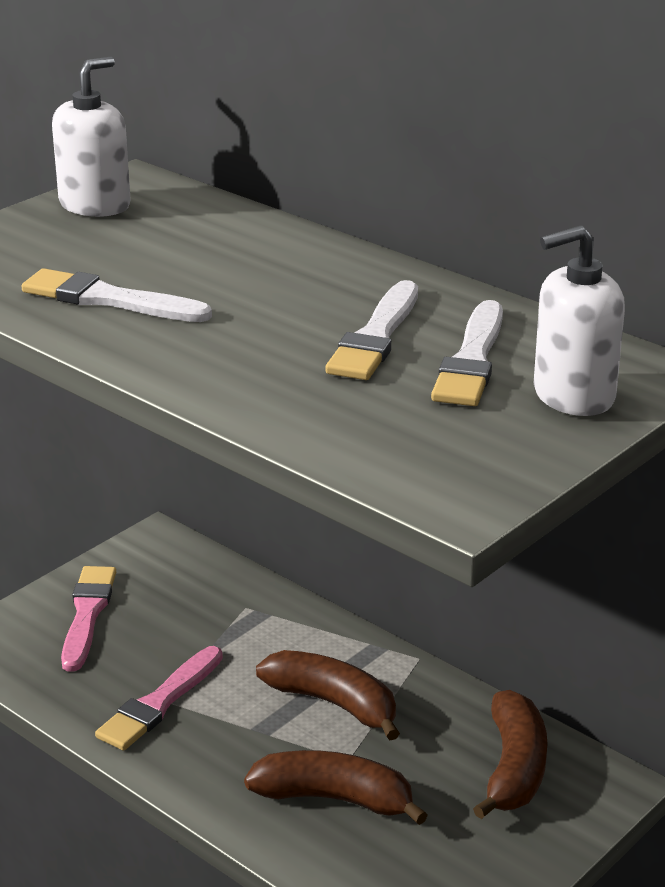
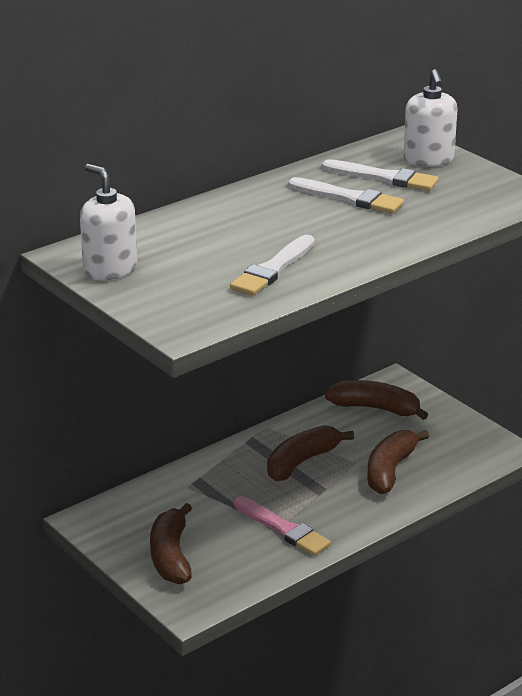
camera: 80 degrees left, 0 degrees up
(87, 614) = (171, 556): pink brush -> brown banana

